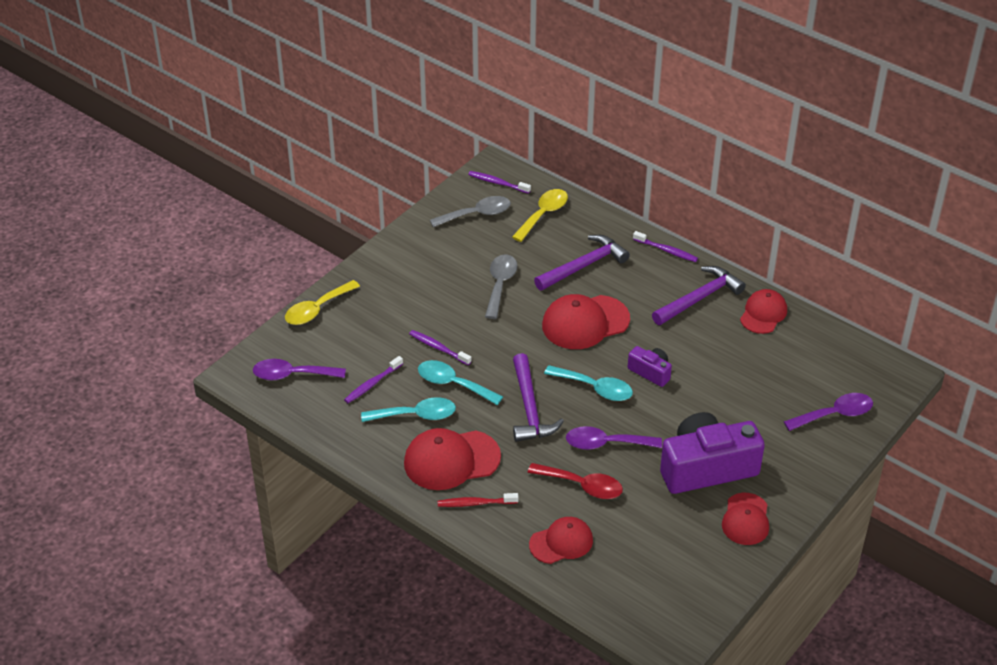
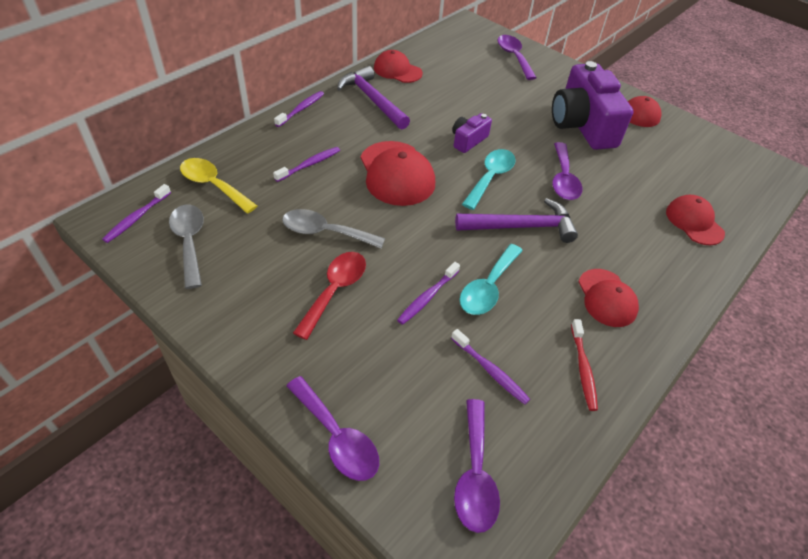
camera: 90 degrees left, 5 degrees up
(317, 309) = (337, 437): yellow spoon -> purple spoon
(416, 415) = (541, 327): turquoise spoon -> none
(451, 460) = (607, 298): red cap -> red cap, size x0.65
(475, 503) = (664, 282): red toothbrush -> red toothbrush (583, 368)
(582, 486) = (620, 200): red spoon -> red spoon (335, 290)
(584, 266) = (309, 164): purple hammer -> purple toothbrush

